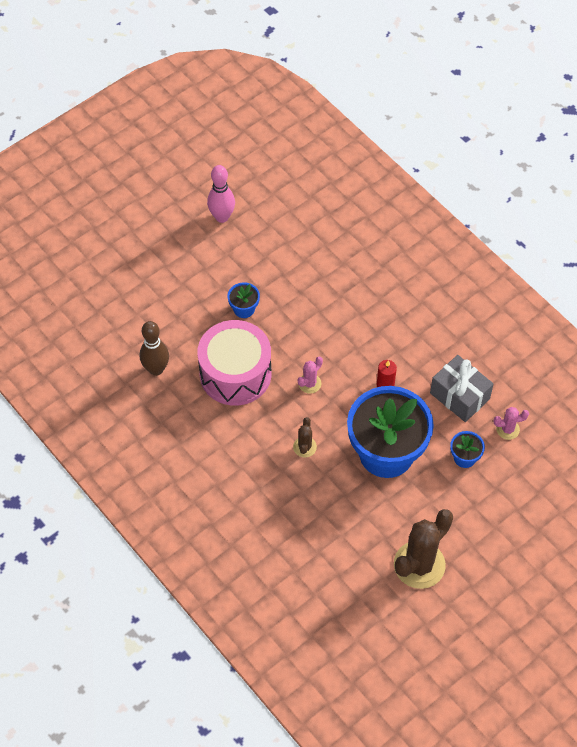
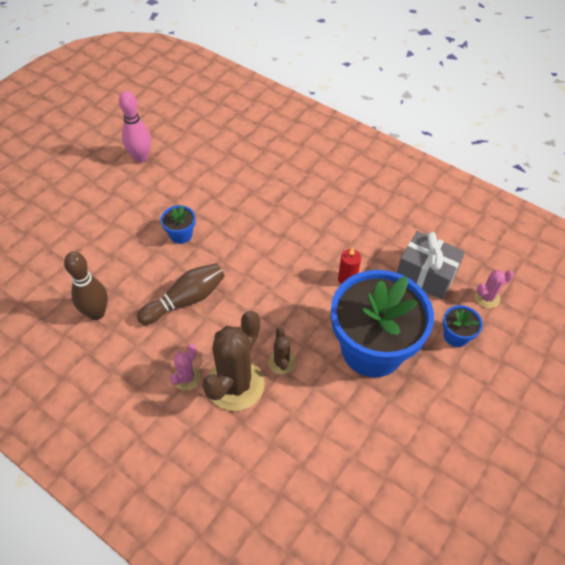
camera: 15 degrees left, 5 degrees down
(235, 374) = (186, 300): pink drum -> brown bowling pin
(309, 383) = (268, 294): pink cactus -> pink cactus (186, 378)
(419, 565) = (454, 472): brown cactus -> brown cactus (235, 384)

